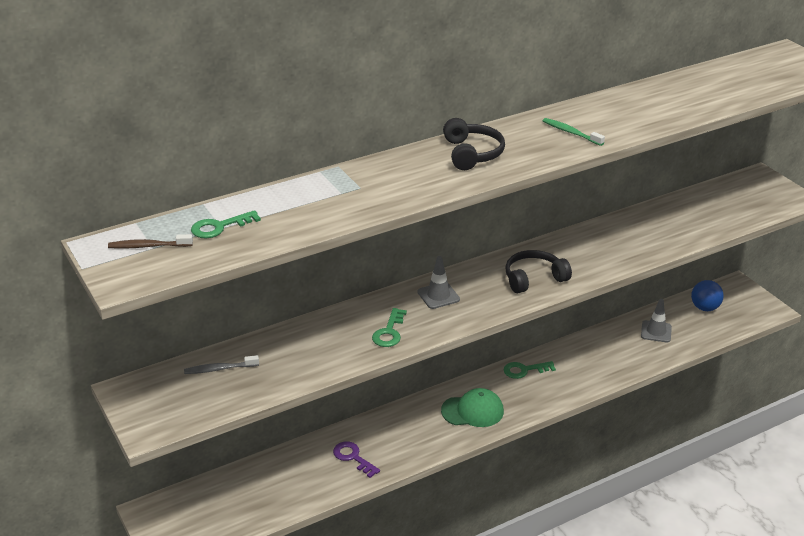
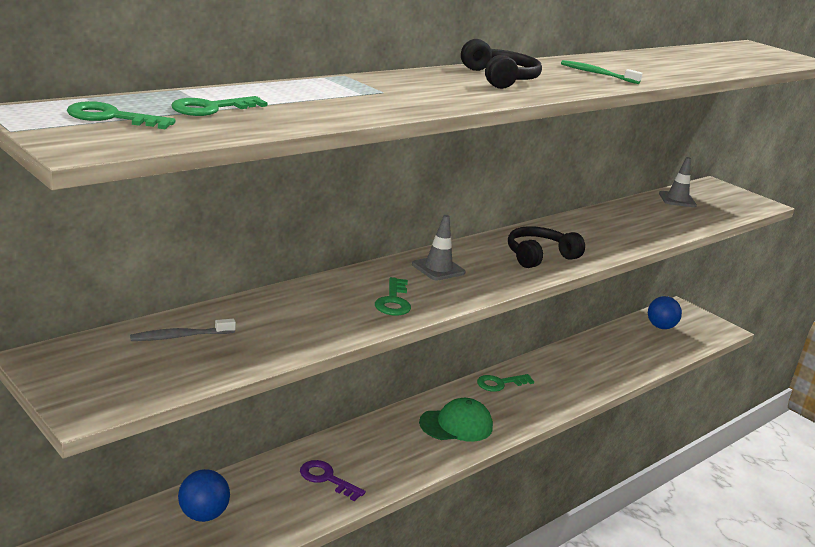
camera: 15 degrees left, 10 degrees down
(148, 246) = (111, 117): brown toothbrush -> green key
(254, 484) = (203, 515): none -> blue ball
(656, 331) = (622, 347): grey traffic cone -> grey traffic cone (677, 200)

